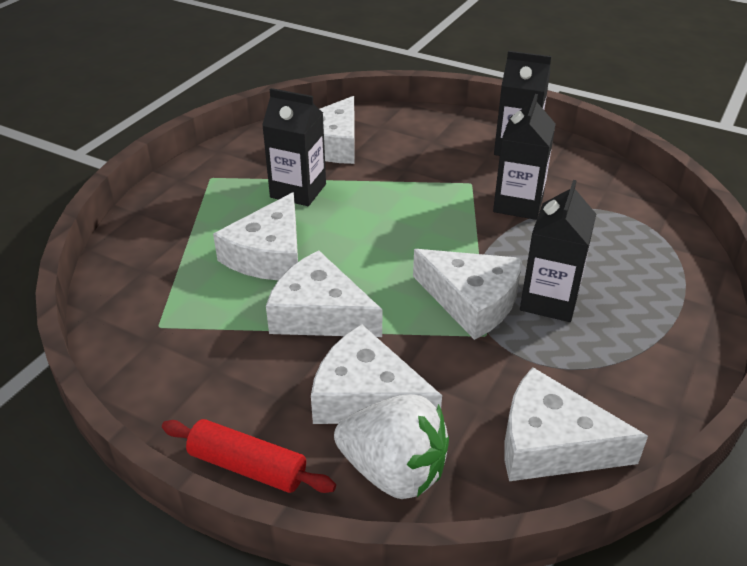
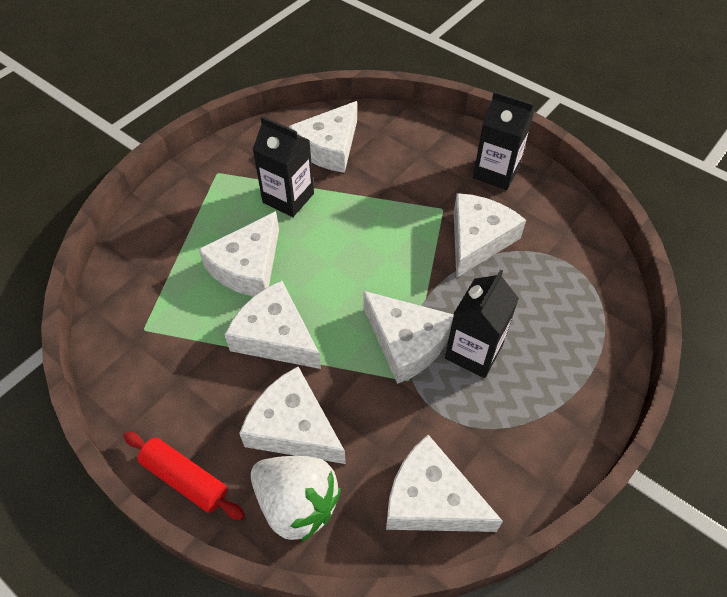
camera: 10 degrees right, 15 degrees up
(518, 204) = (478, 239): black carton -> white cheese

